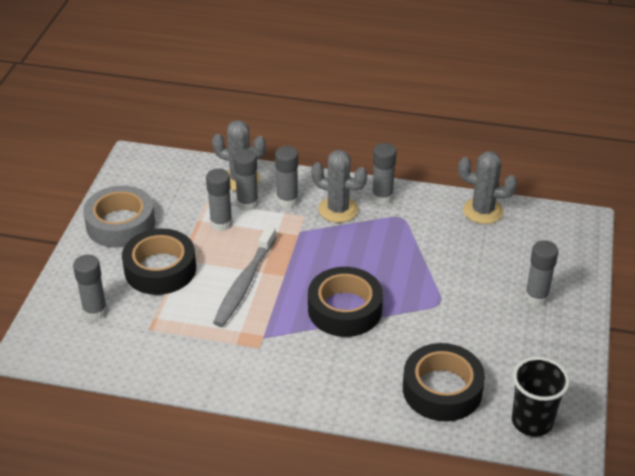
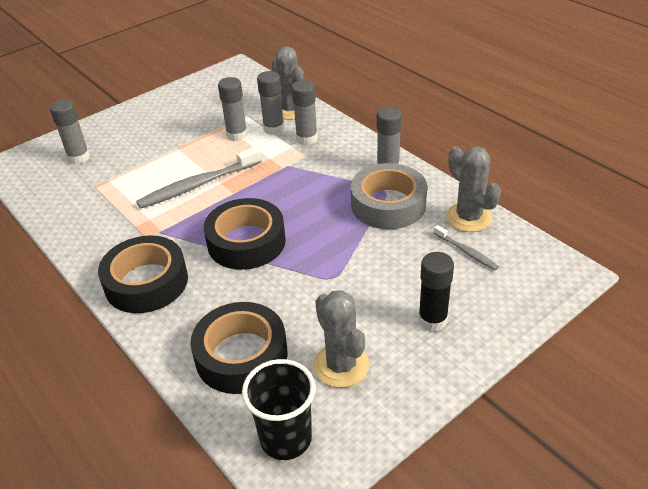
camera: 40 degrees right, 0 degrees up
(120, 224) = (170, 107): grey tape -> grey tape (388, 204)
(160, 269) = (155, 148): black tape -> black tape (146, 282)
(338, 210) = (338, 162): grey cactus -> grey cactus (341, 365)
(507, 238) = (466, 252): none -> grey toothbrush
(536, 297) = (432, 320): grey glue stick -> black glue stick

